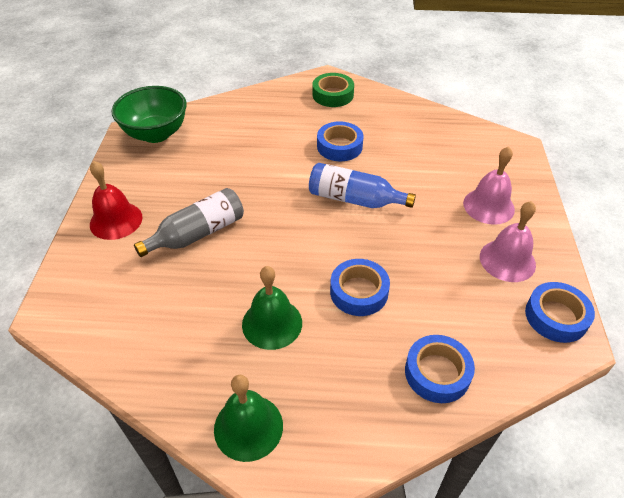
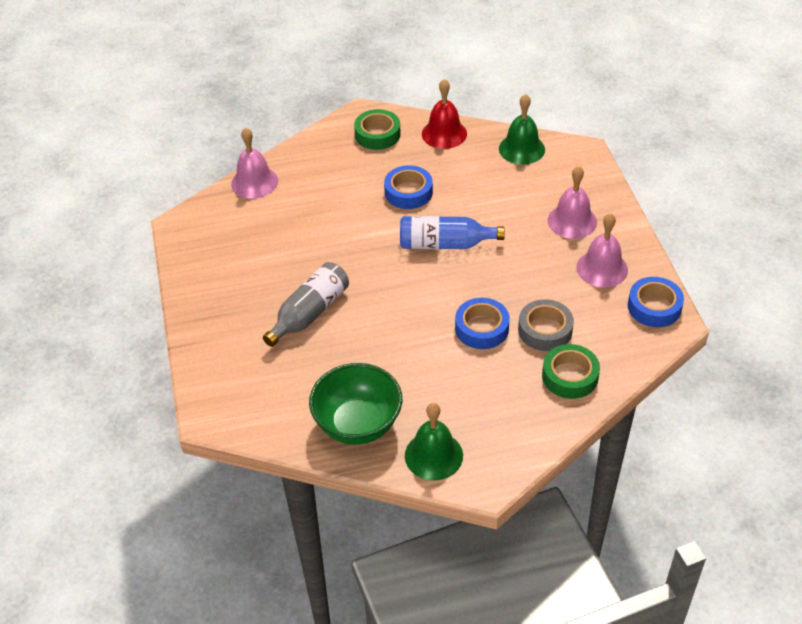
camera: 15 degrees left, 0 degrees up
(116, 220) = (222, 320): red bell -> red bell (444, 133)
(156, 134) = (210, 221): green bowl -> green bowl (358, 424)
(210, 111) = (254, 182): none -> pink bell
(272, 323) = (417, 373): green bell -> green bell (521, 149)
(425, 311) = (545, 330): none -> grey tape
(437, 373) = (570, 376): blue tape -> green tape

